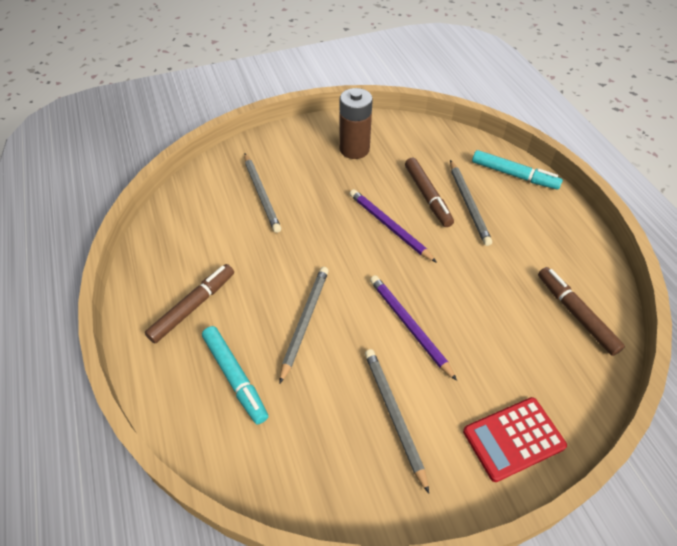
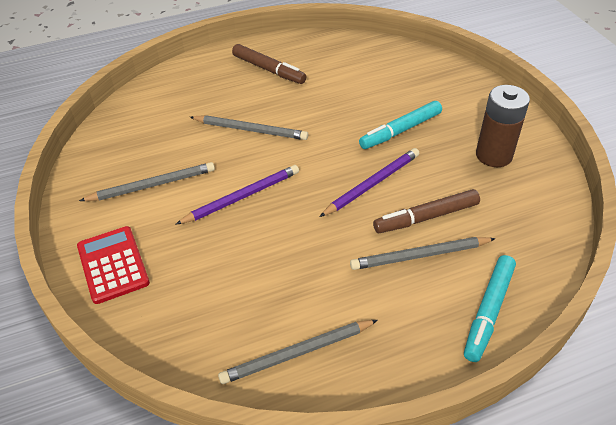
camera: 90 degrees right, 5 degrees down
(235, 377) = (201, 97): turquoise marker -> turquoise marker (400, 131)
(261, 194) = (404, 93): grey pencil -> grey pencil (297, 353)
(575, 314) = (249, 343): brown marker -> none

